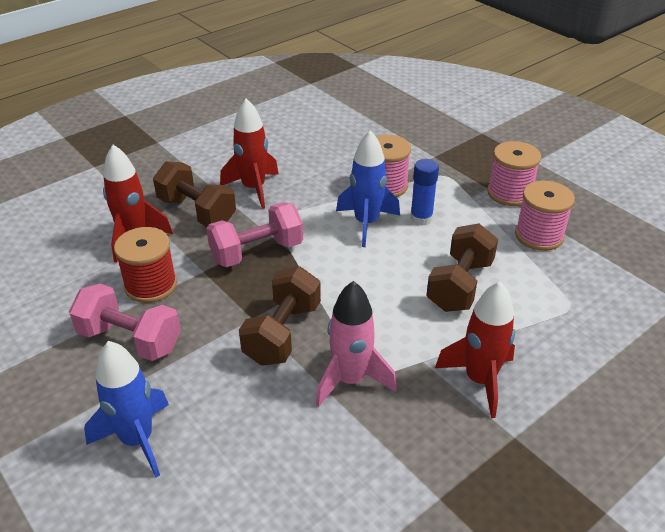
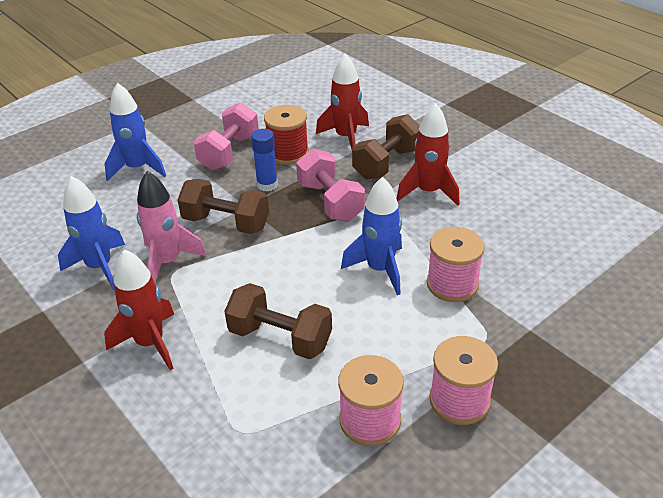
camera: 90 degrees right, 0 degrees up
(358, 449) = (99, 267): none -> blue rocket
(421, 218) = (393, 312): blue glue stick -> blue glue stick (267, 185)

